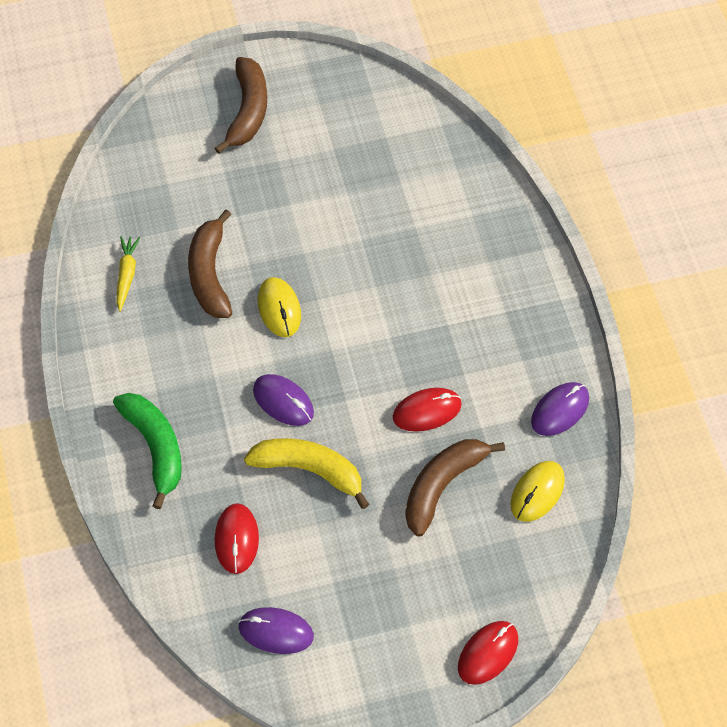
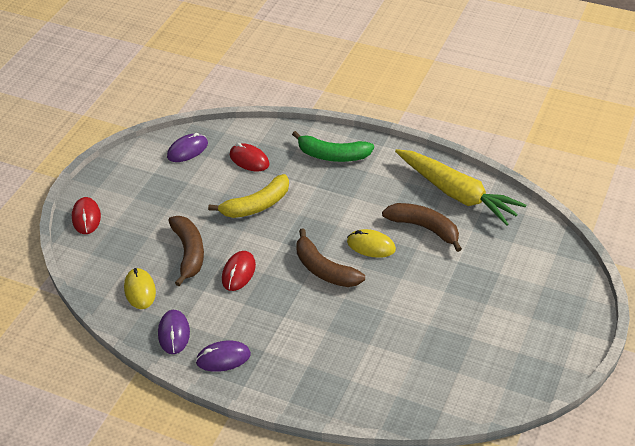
camera: 130 degrees right, 15 degrees down
(126, 275) = (457, 193): yellow carrot -> yellow carrot, size x2.41
(248, 111) = (542, 310): brown banana -> brown banana (324, 269)
(283, 401) = (308, 216): purple mouse -> purple mouse (223, 358)

